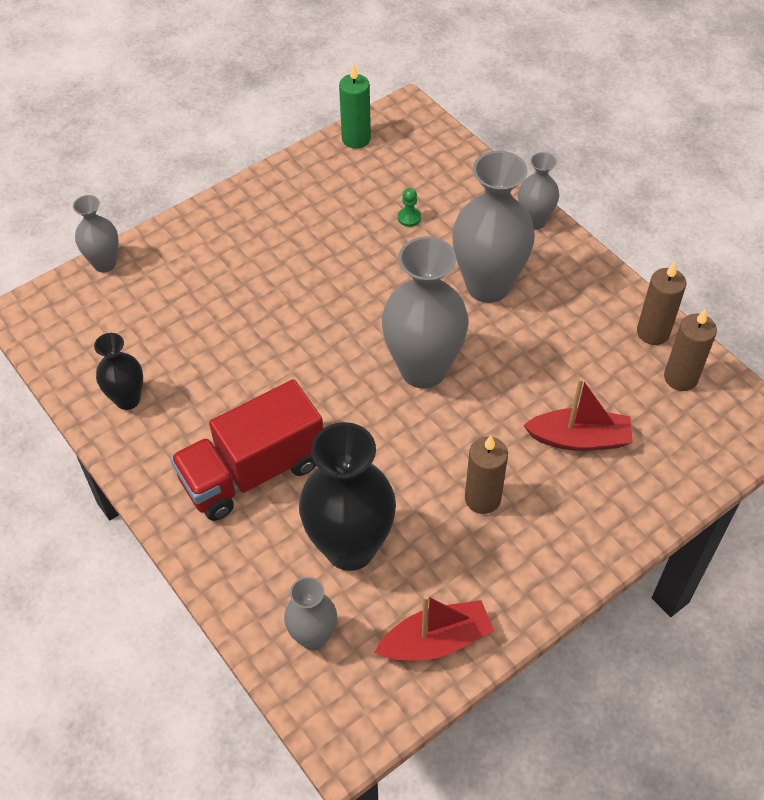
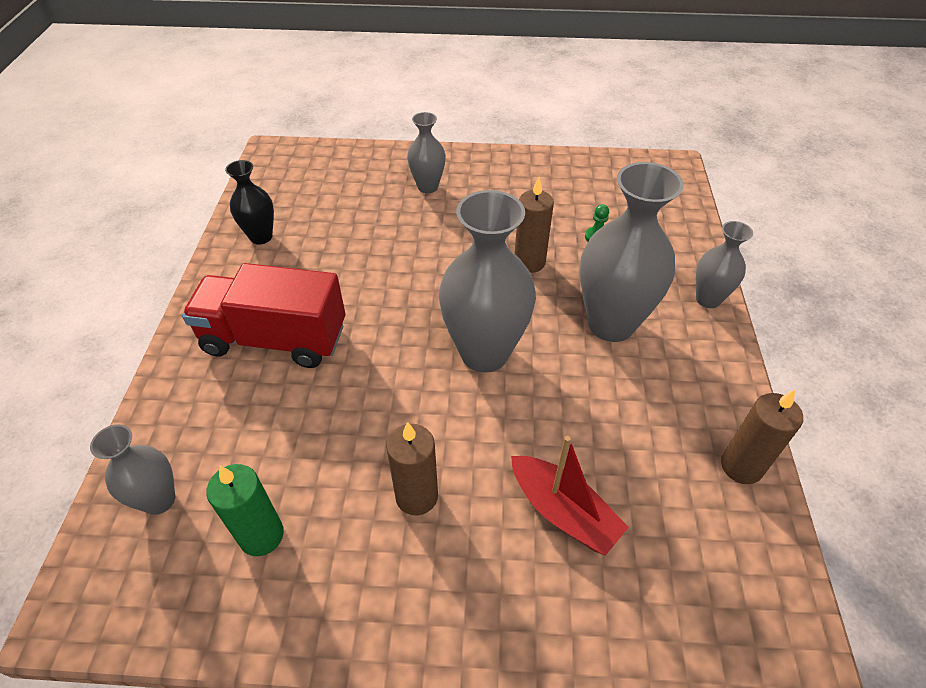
camera: 40 degrees right, 5 degrees down
(104, 263) = (350, 150): grey vase -> grey vase (428, 187)
(350, 548) = (269, 450): black vase -> none
(356, 139) = (611, 164): green candle -> green candle (261, 535)
(436, 641) = (236, 592): red boat -> none
(680, 378) = (732, 532): brown candle -> brown candle (529, 262)

